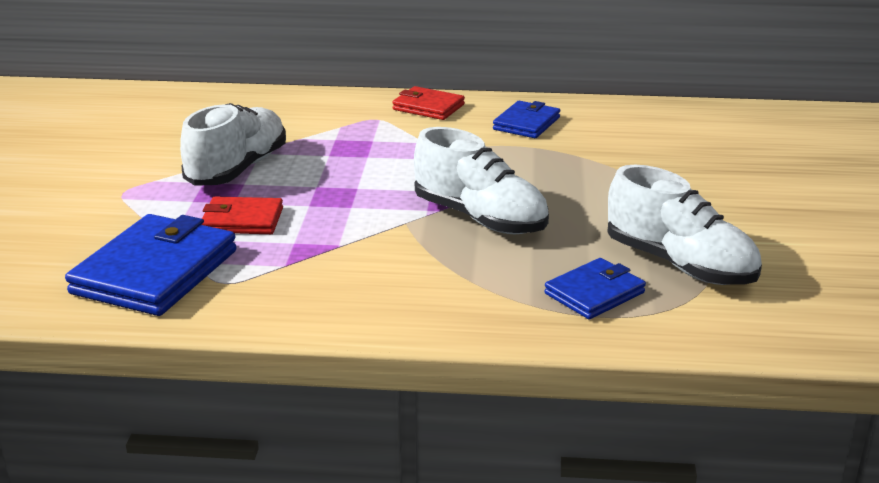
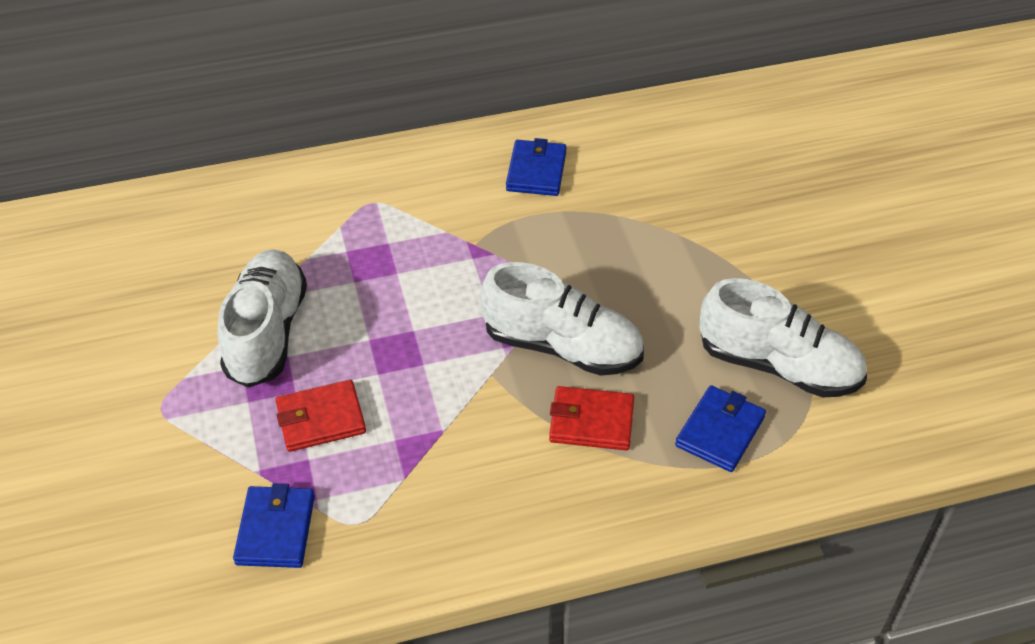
camera: 20 degrees left, 20 degrees up
(155, 272) = (275, 530): blue wallet -> blue wallet, size x0.57
(428, 107) = (419, 167): red wallet -> red wallet (591, 421)

